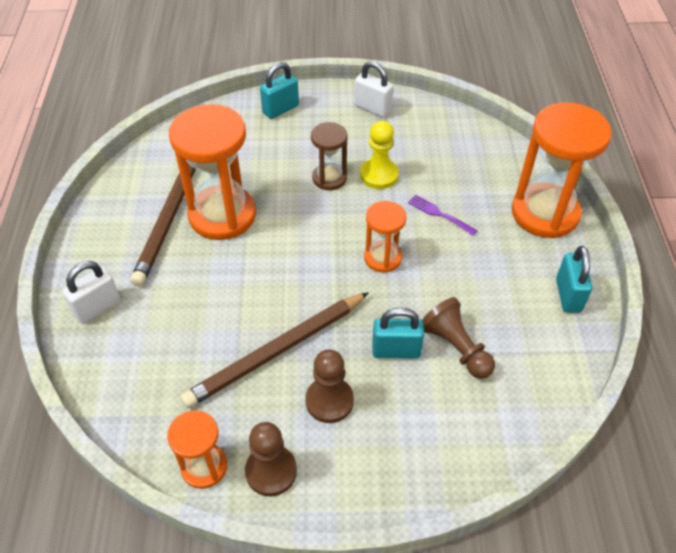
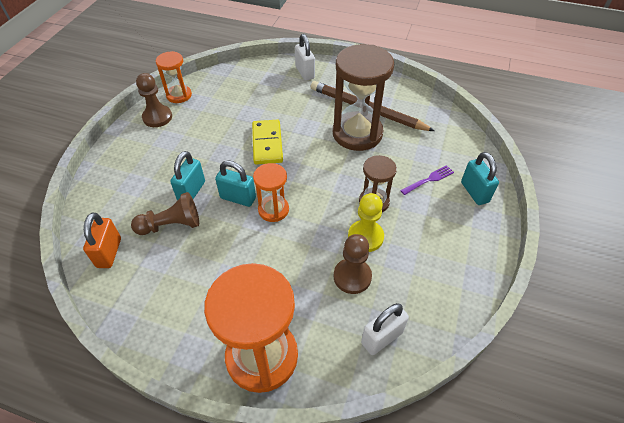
camera: 110 degrees right, 0 degrees up
(222, 215) = (357, 133): orange hourglass -> brown hourglass
(276, 301) = (267, 144): none -> yellow domino
(277, 352) = (229, 135): brown pencil -> none
(329, 401) = (180, 150): brown pawn -> brown pawn (352, 277)
(373, 108) = (463, 262): white padlock -> white padlock (382, 337)
(439, 214) = (300, 265): purple fork -> purple fork (429, 180)
(528, 393) = (109, 252): none -> orange padlock
(568, 295) = (164, 325): turquoise padlock -> turquoise padlock (238, 198)

